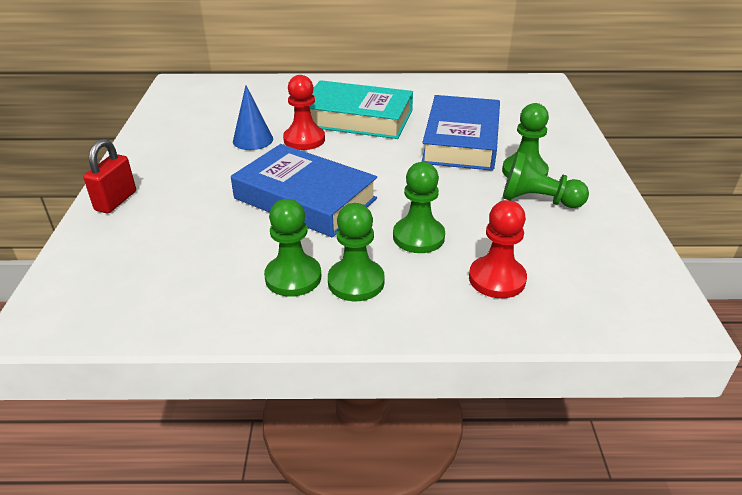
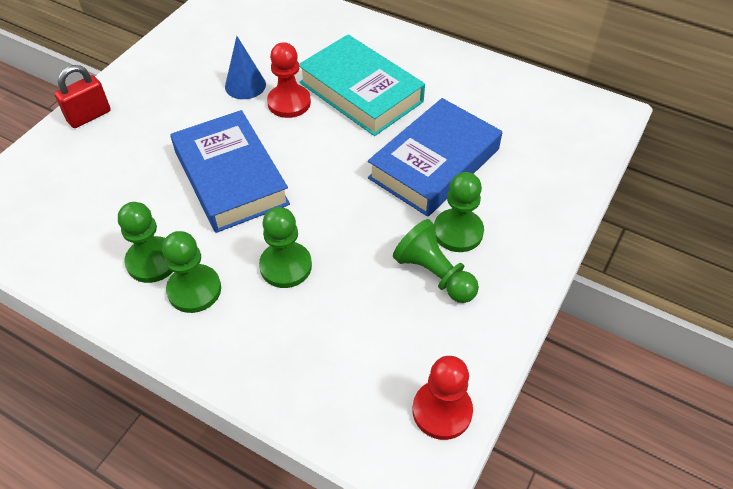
camera: 30 degrees right, 15 degrees up
(497, 279) = (308, 345): red pawn -> red pawn (442, 411)

